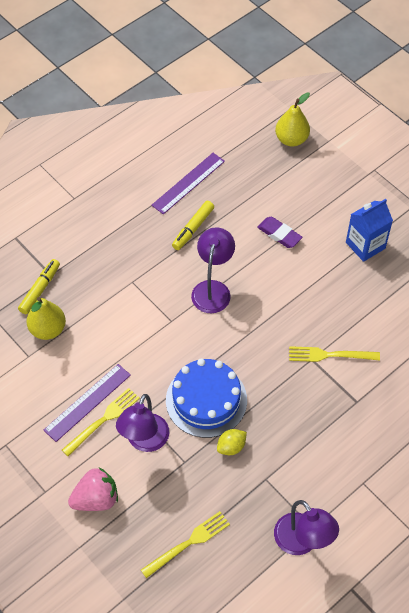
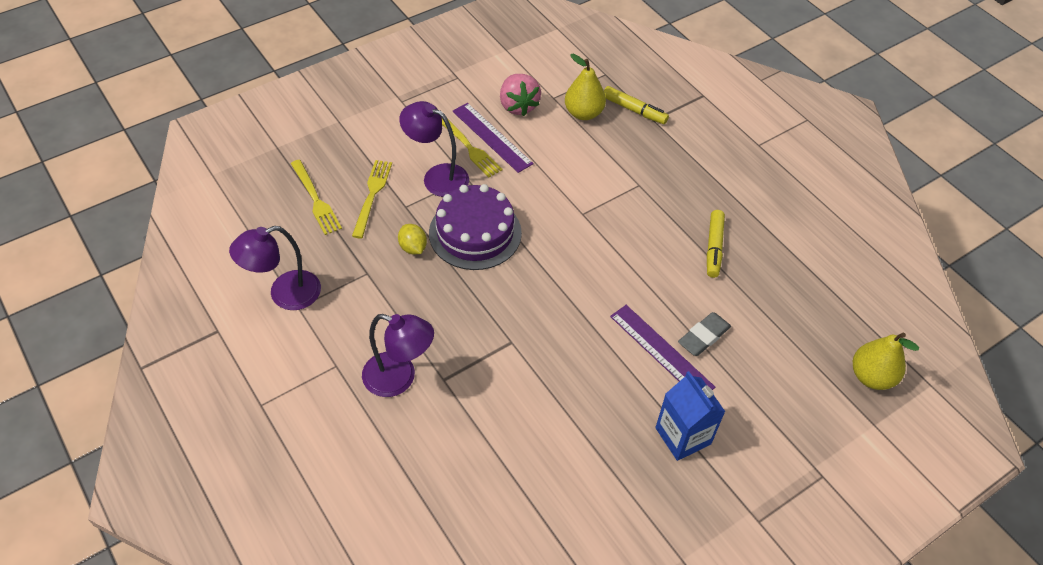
camera: 95 degrees right, 5 degrees down
(96, 499) = (383, 135): pink strawberry -> pink strawberry (518, 106)
(188, 183) = (786, 251): purple ruler -> purple ruler (661, 351)
(193, 229) = (714, 248): yellow marker -> yellow marker turned 120 degrees counterclockwise
(206, 400) = (475, 233): blue cake -> purple cake
(212, 289) = (623, 256): purple lamp -> purple lamp (399, 378)
(279, 234) = (703, 337): purple eraser -> grey eraser
(329, 355) = (514, 362): yellow fork -> yellow fork (372, 195)

